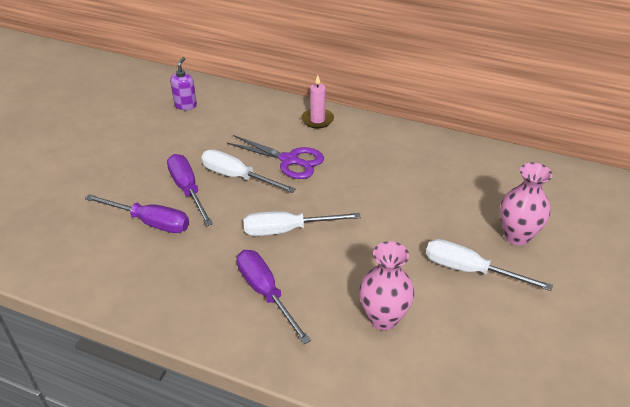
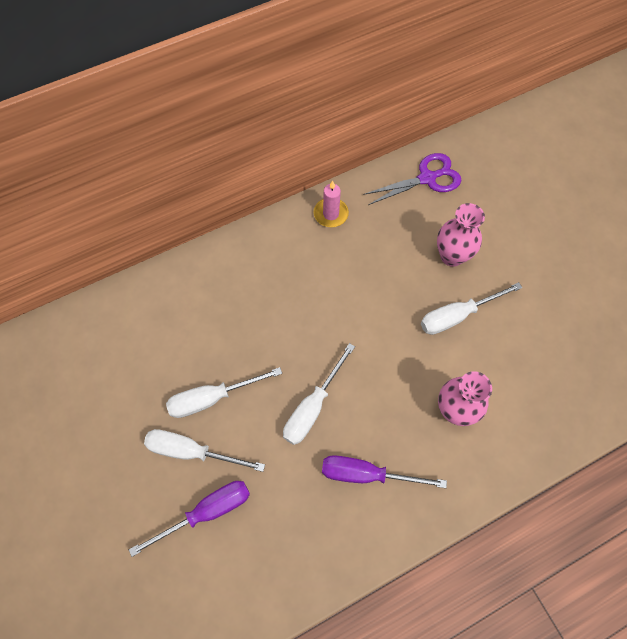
camera: 50 degrees left, 25 degrees up
(185, 105) = (61, 369): purple soap dispenser -> none
(188, 190) = (191, 451): purple screwdriver -> white screwdriver
(289, 160) = (229, 340): purple scissors -> purple scissors (427, 178)
(317, 120) = (197, 275): pink candle -> pink candle (331, 214)

